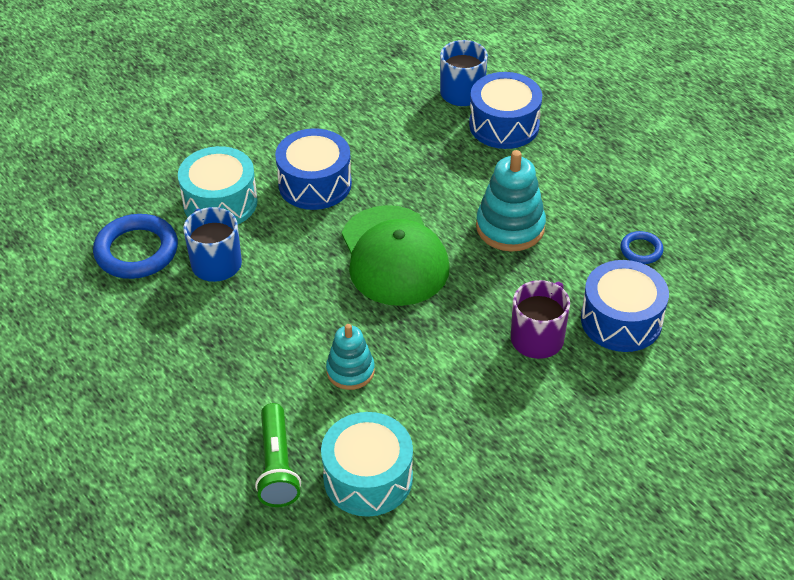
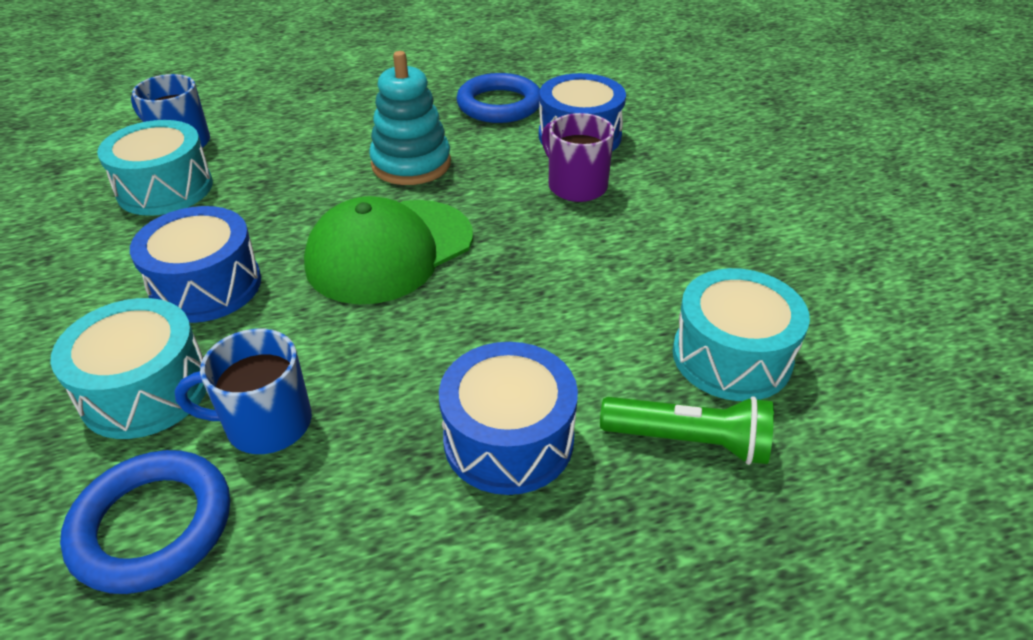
camera: 70 degrees left, 5 degrees down
(350, 371) = (553, 331): turquoise stacking toy -> none
(394, 256) = (389, 251): green cap -> green cap turned 135 degrees clockwise
(403, 114) = (165, 189): none -> turquoise drum
(504, 125) = (261, 131): blue drum -> blue drum (508, 439)
(641, 250) = (499, 105): blue ring -> blue ring, size x1.97

